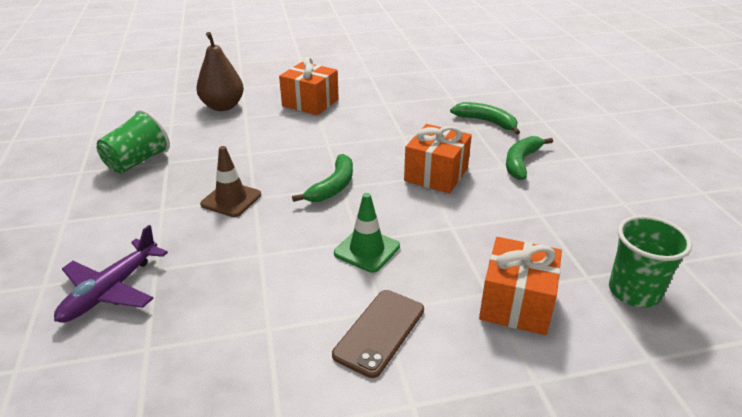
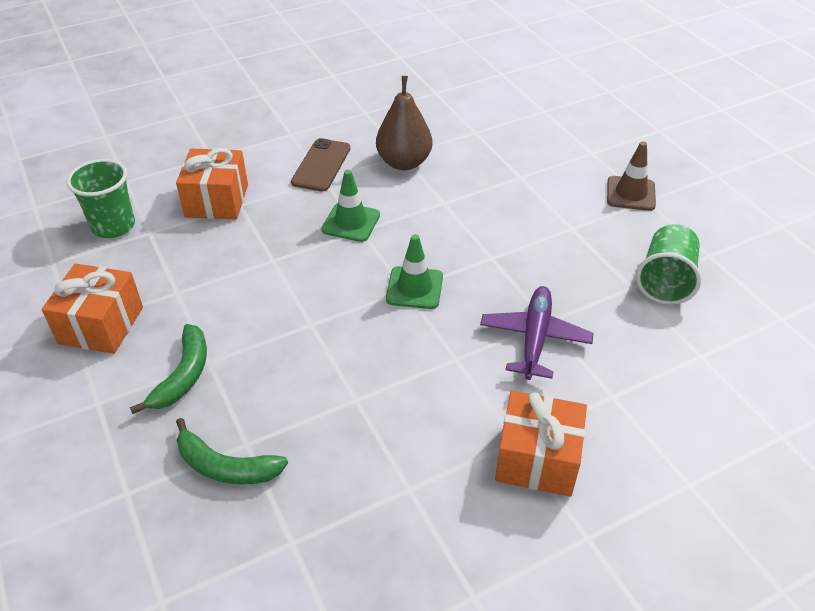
camera: 165 degrees right, 10 degrees up
(111, 290) = (537, 158): purple plane -> purple plane (534, 338)
(223, 106) = (668, 415): brown pear -> brown pear (404, 162)
(231, 199) = (513, 250): brown traffic cone -> brown traffic cone (630, 194)
(333, 186) = (414, 288): green banana -> green traffic cone
(436, 174) = (297, 330): orange gift -> orange gift (101, 325)

